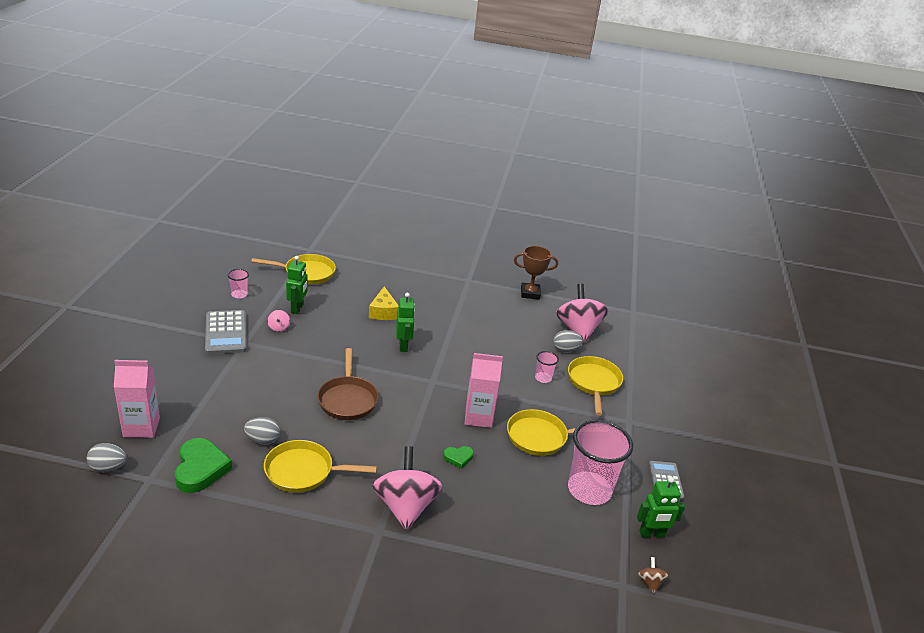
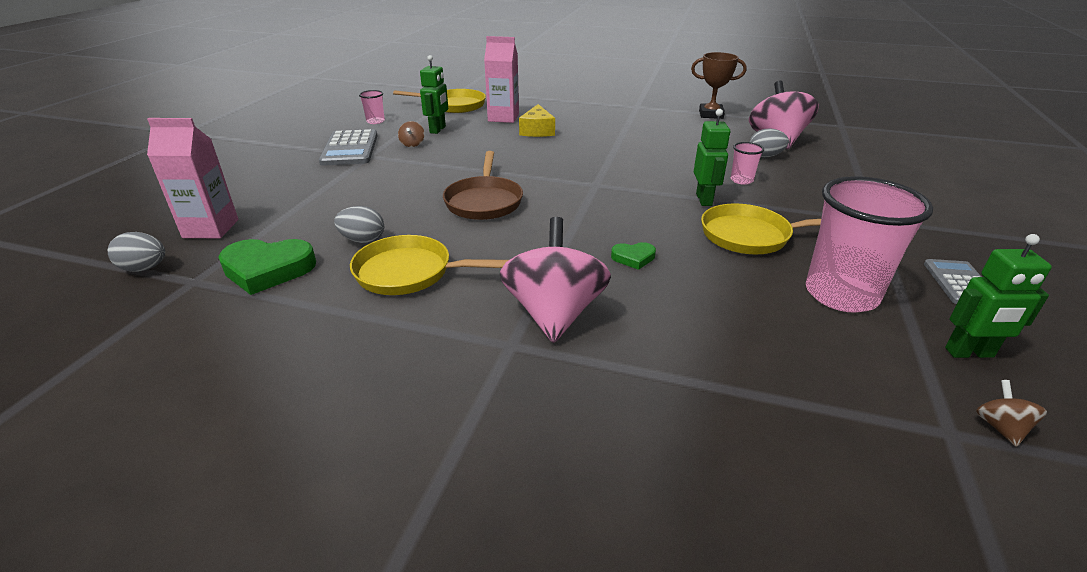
camera: 10 degrees right, 0 degrees up
(200, 469) = (268, 270): green heart -> green heart turned 90 degrees clockwise
(278, 328) = (412, 144): pink spinning top -> brown spinning top
(403, 346) = (559, 156): green robot -> green robot (704, 199)
(478, 417) = (659, 216): pink carton -> pink carton (503, 118)
(594, 383) = (811, 184): yellow pan -> none

